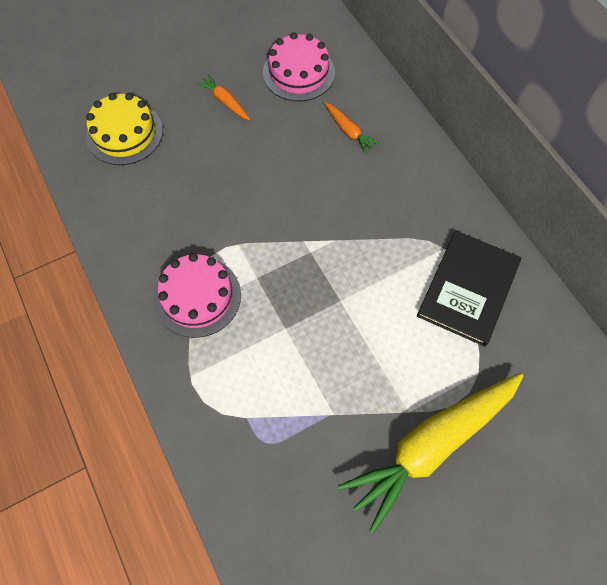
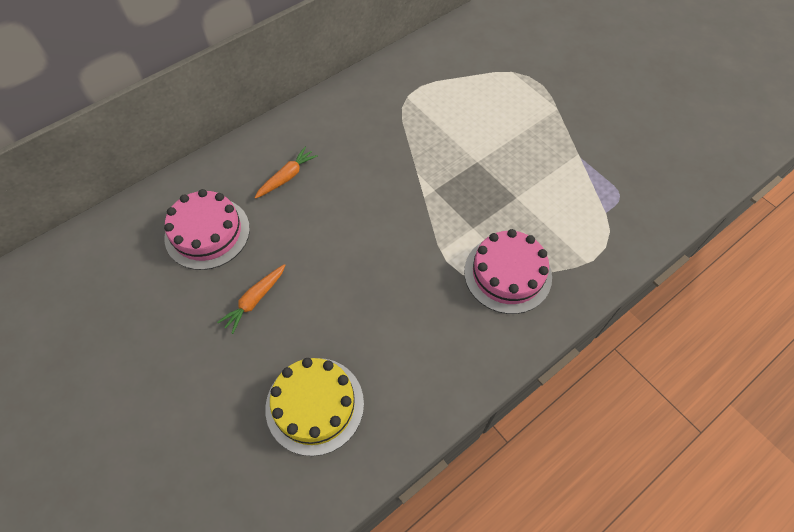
camera: 100 degrees left, 5 degrees down
(431, 445) = (577, 94): yellow carrot -> none
(468, 289) = (441, 80): black book -> none

